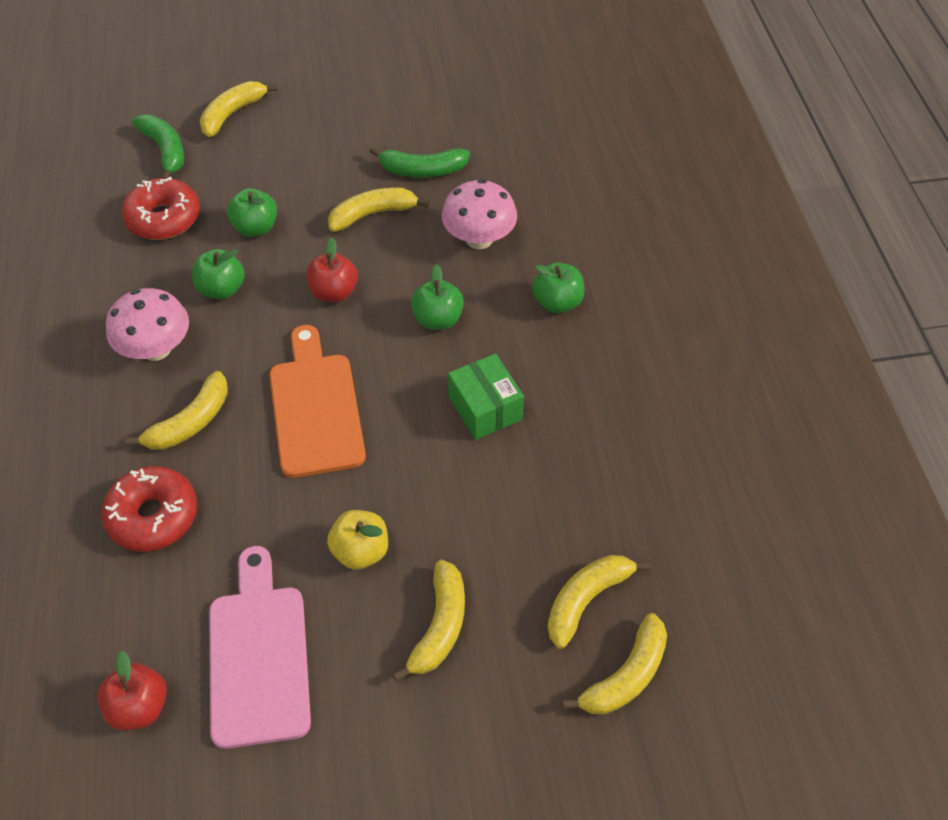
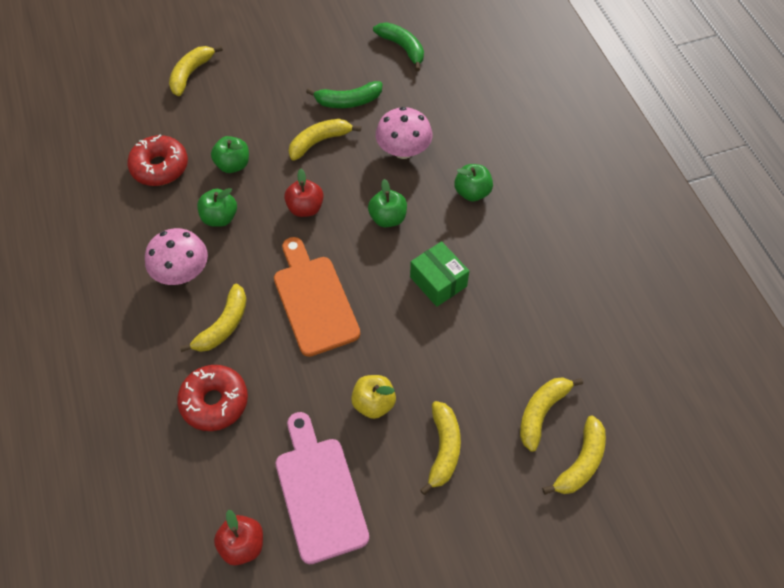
camera: 10 degrees left, 5 degrees up
(165, 151) = (146, 111): green banana -> green banana (402, 48)

